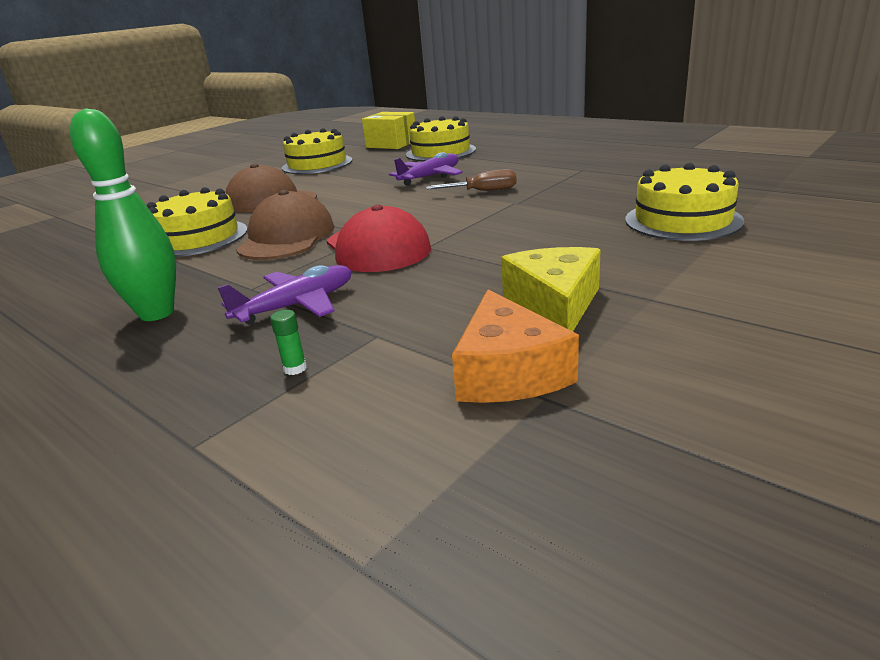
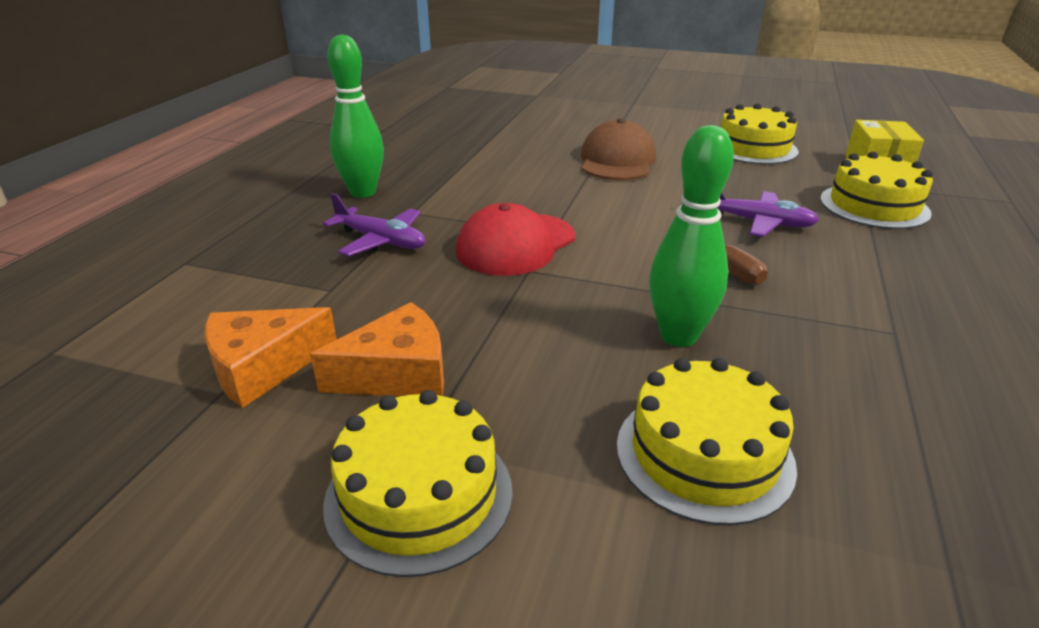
camera: 65 degrees right, 5 degrees up
(198, 238) = (510, 159): yellow cake -> yellow cake (419, 495)
(287, 237) = (525, 195): brown cap -> none
(295, 368) = (276, 269): green glue stick -> none
(555, 304) = (397, 373): yellow cheese -> orange cheese
(557, 212) = (678, 336): none -> green bowling pin

